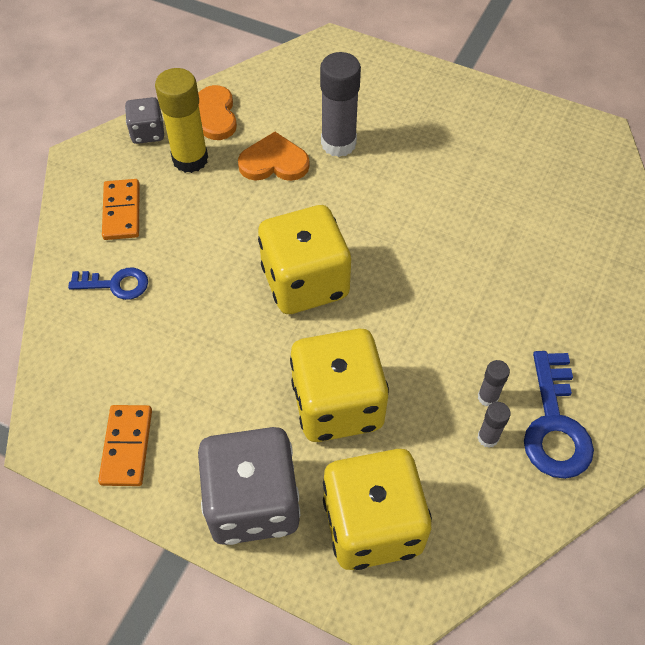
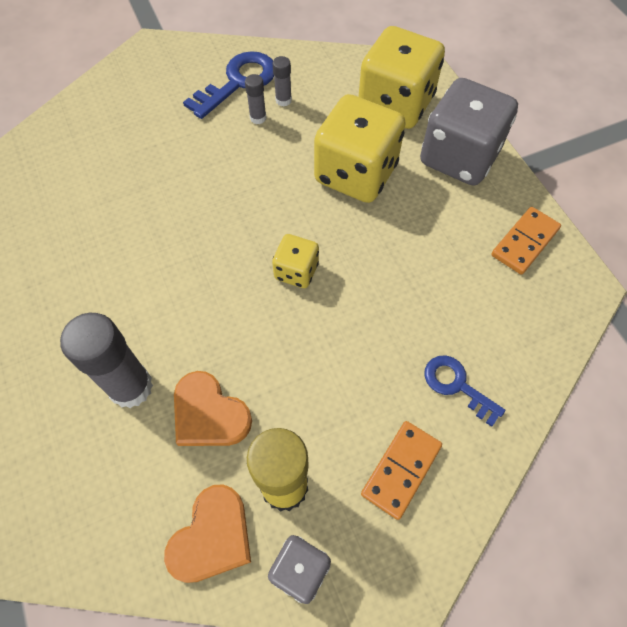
camera: 140 degrees left, 5 degrees up
(305, 282) = (296, 271): yellow dice -> yellow dice, size x0.50

